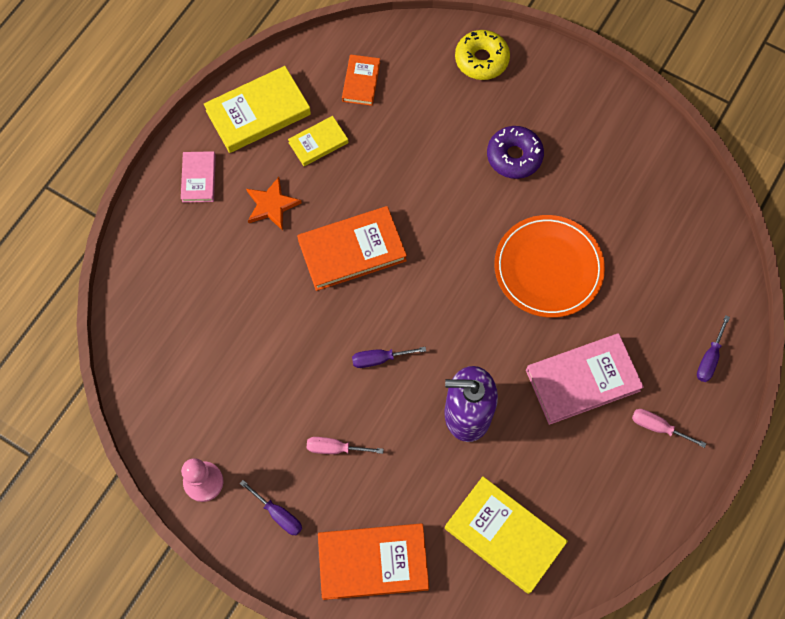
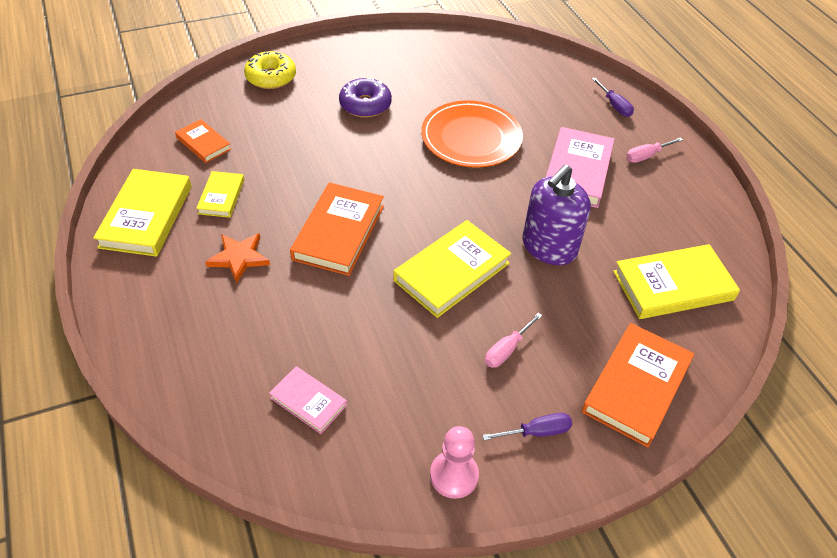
camera: 55 degrees left, 20 degrees down
(199, 178) = (153, 291): pink book -> pink book (308, 402)
(379, 359) = (452, 272): purple screwdriver -> yellow book

